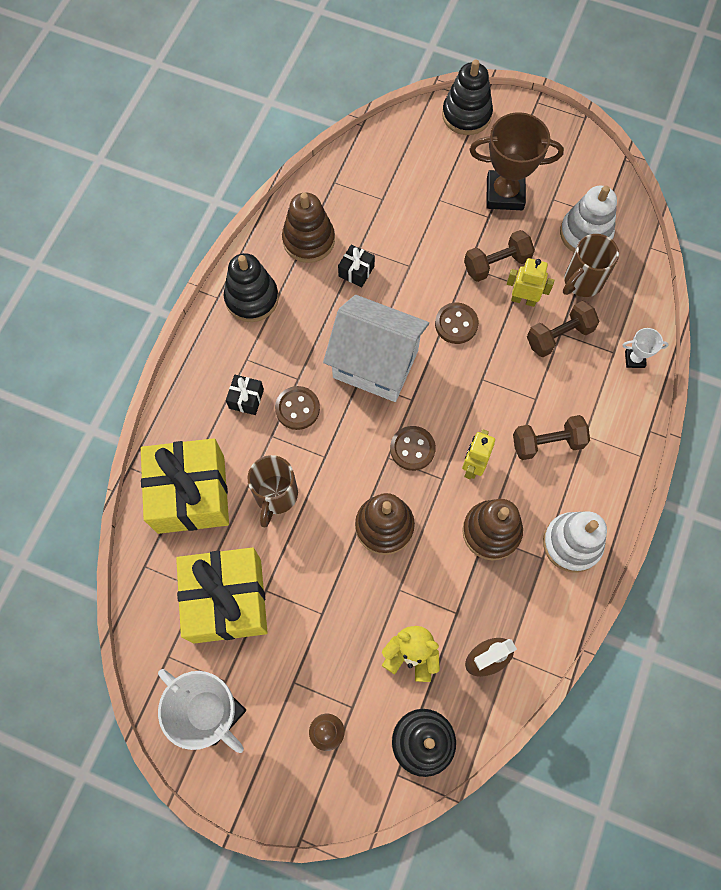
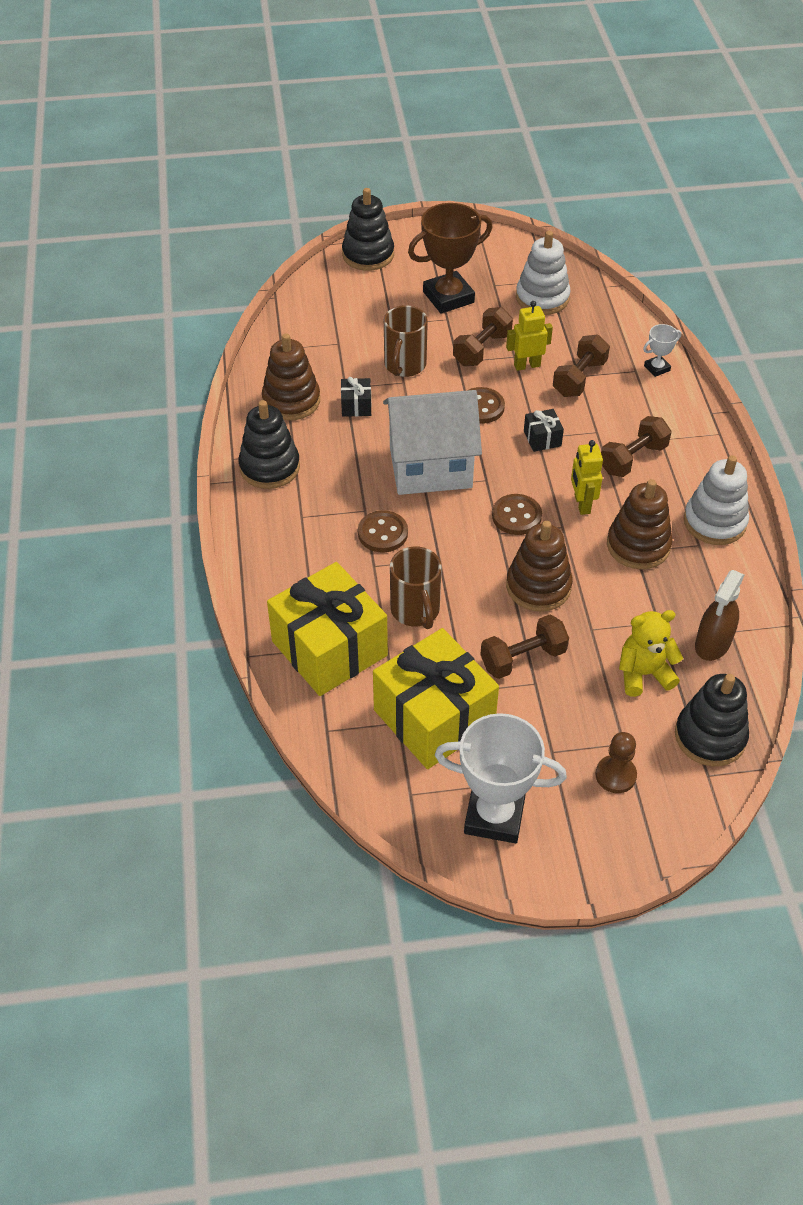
camera: 30 degrees left, 20 degrees down
(246, 399) = (326, 547): black gift -> black gift (542, 438)
(328, 586) = (523, 658): none -> brown dumbbell
(582, 282) = (567, 332): brown mug -> brown mug (404, 366)

